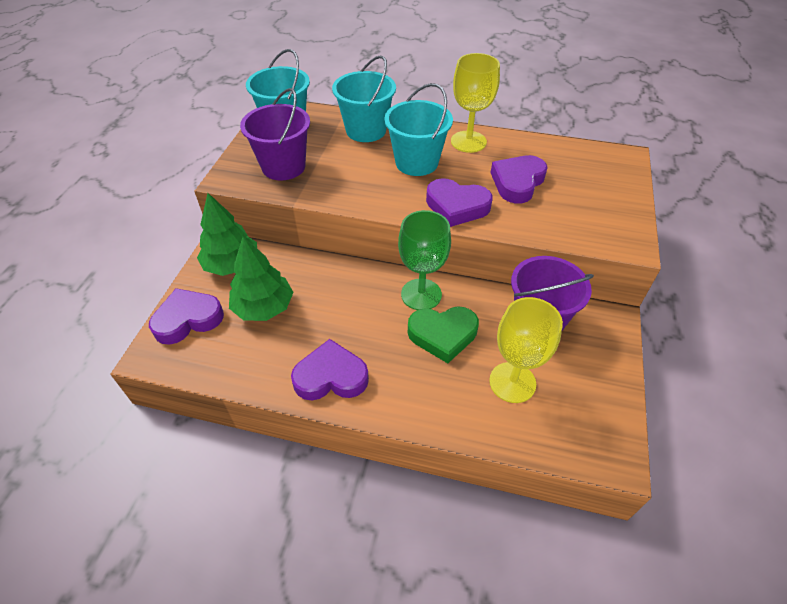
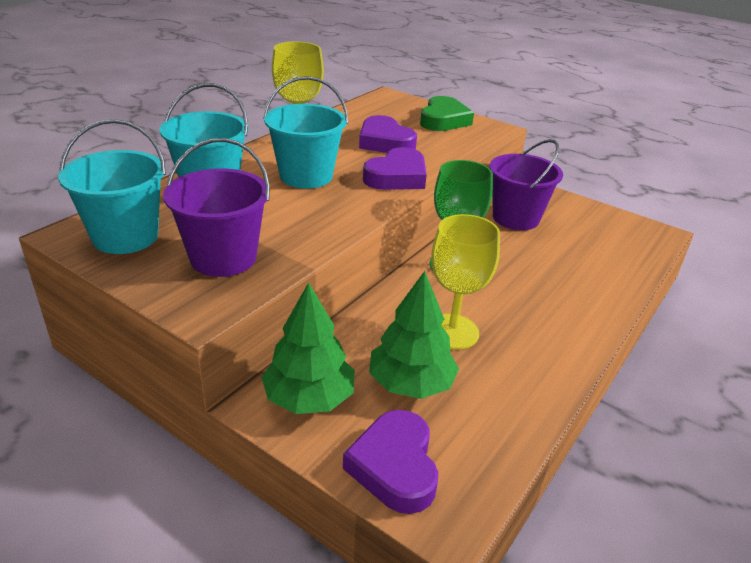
camera: 70 degrees left, 15 degrees down
(331, 376) = (542, 354): purple heart -> none
(443, 335) = (512, 269): green heart -> green heart (443, 120)
(512, 382) = (579, 251): yellow goblet -> yellow goblet (452, 331)

